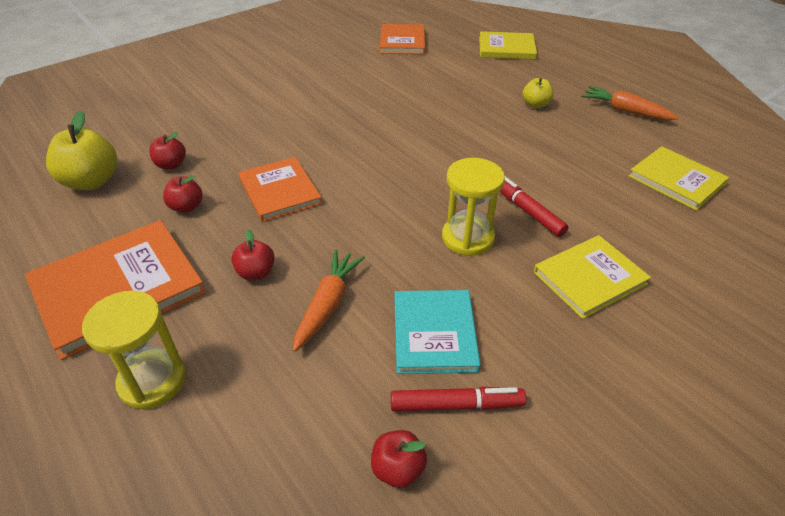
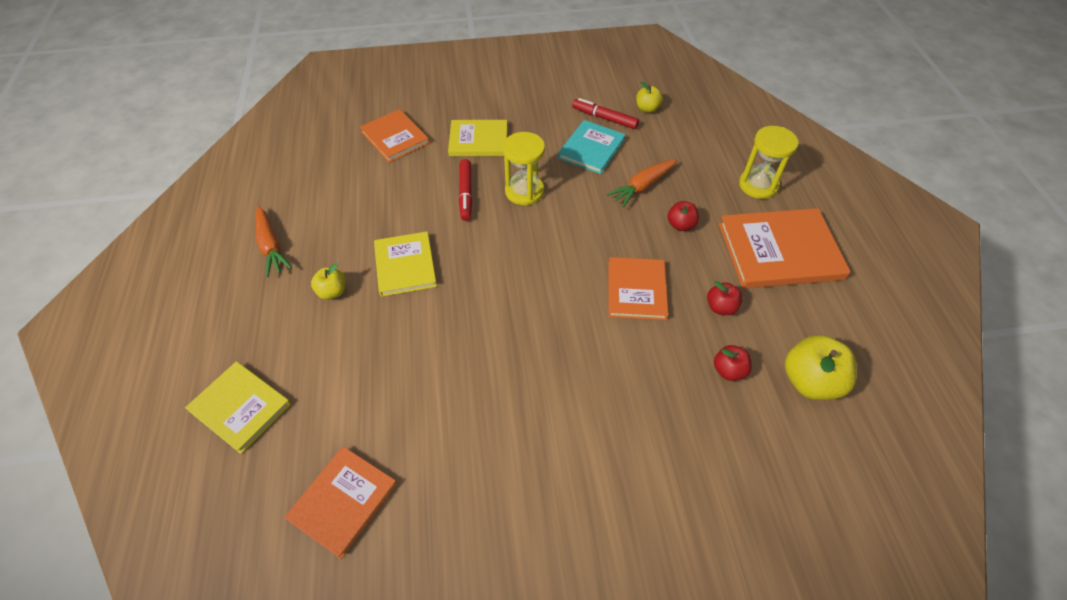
camera: 150 degrees left, 10 degrees up
(398, 469) = (647, 109): red apple -> yellow apple
(676, 180) = (338, 171): yellow book -> yellow book (405, 265)
(683, 238) = (395, 137): none -> orange book

